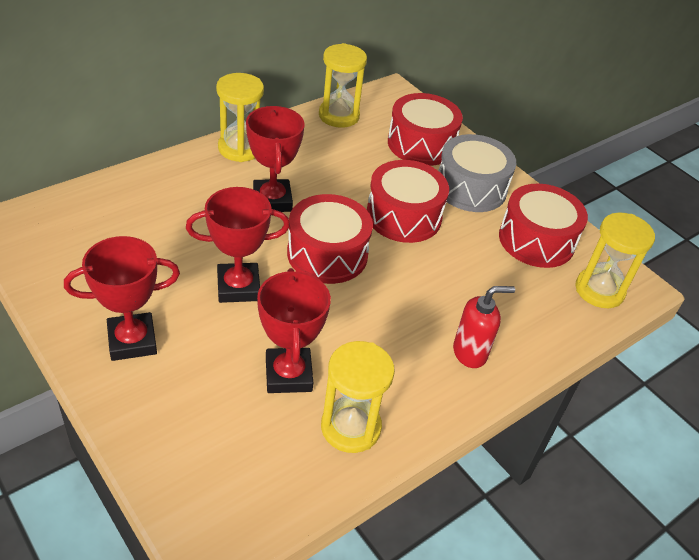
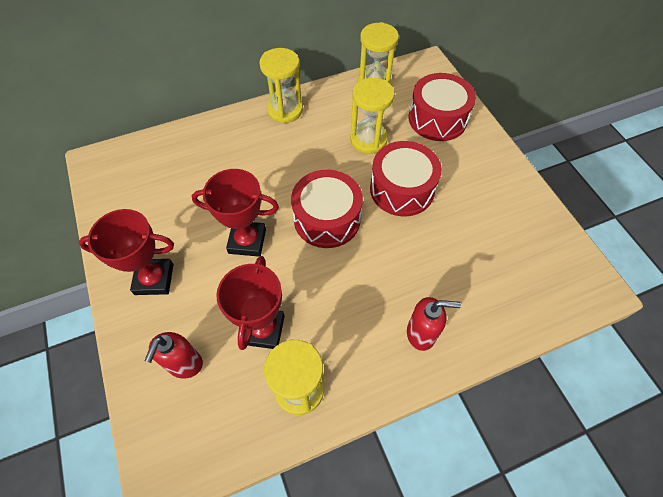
camera: 20 degrees right, 15 degrees up
(202, 424) = (185, 364): none -> red soap dispenser
(272, 200) = (297, 162): red trophy -> none
(470, 188) = (469, 167): grey drum -> none
(536, 240) = (514, 227): red drum -> none
(599, 290) = (559, 287): yellow hourglass -> yellow hourglass (368, 140)

